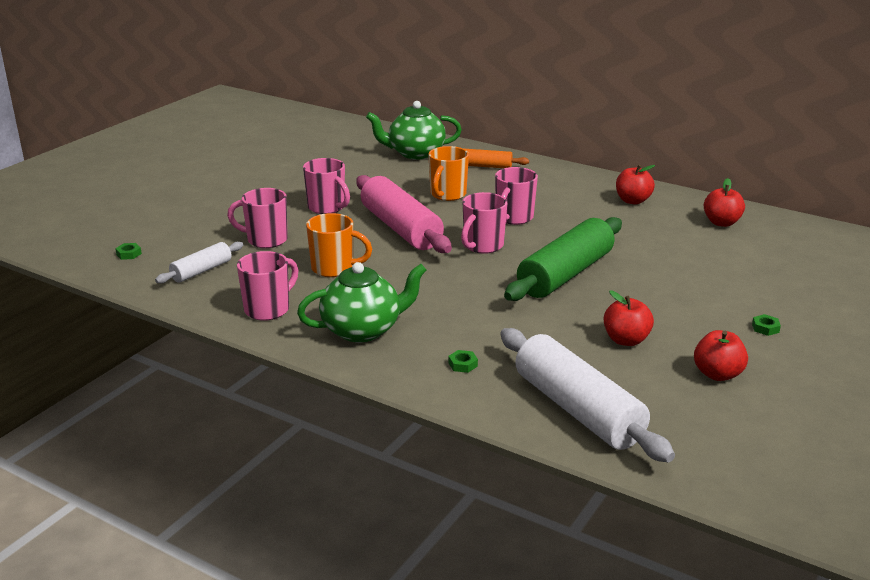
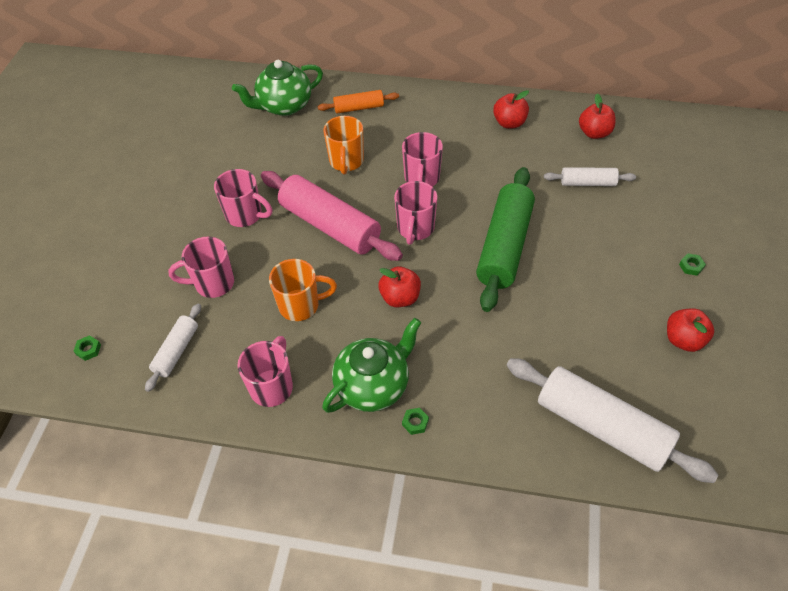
camera: 20 degrees left, 25 degrees up
(463, 364) = (482, 402): green nut -> green nut (415, 422)
(626, 340) = (595, 320): red apple -> red apple (400, 298)
(688, 252) = (587, 183): none -> white rolling pin

